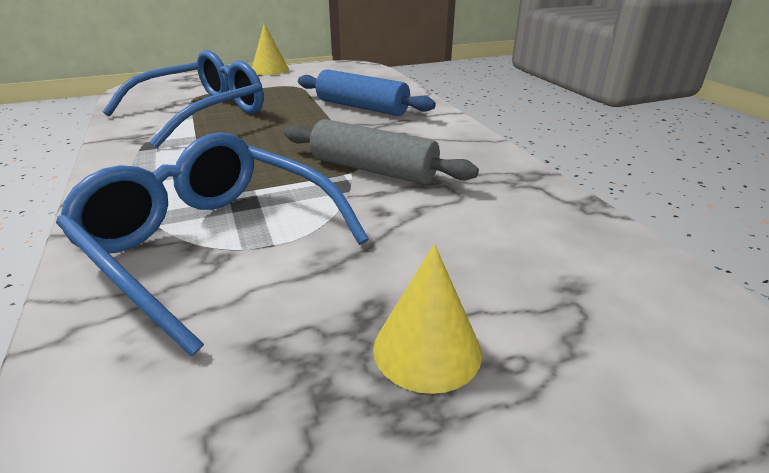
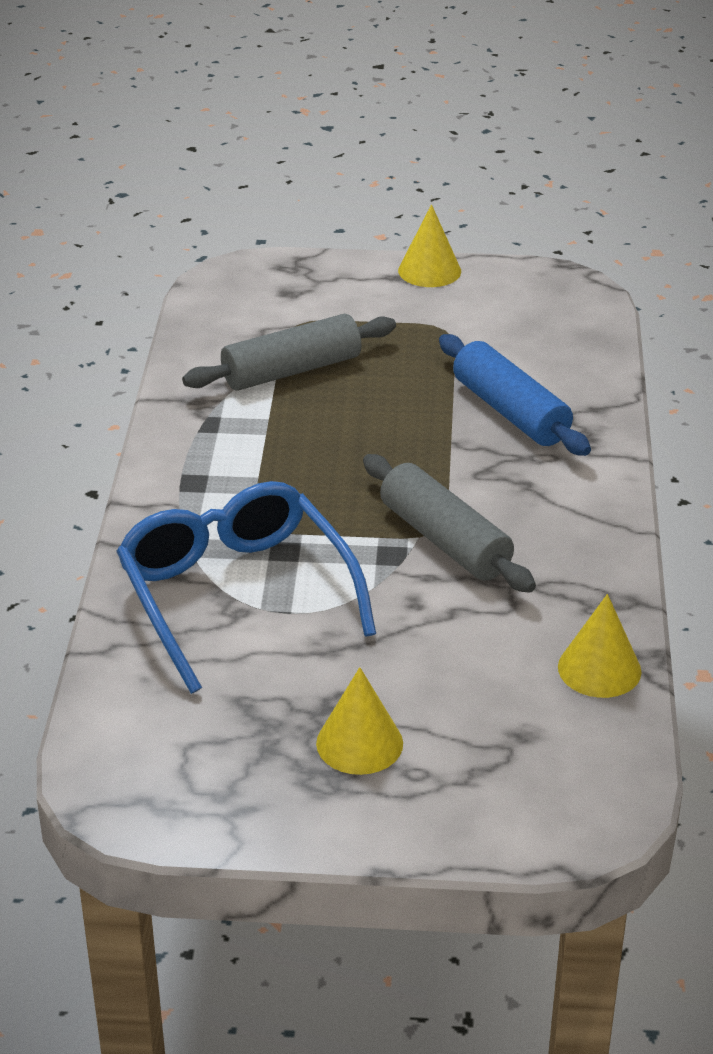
camera: 25 degrees right, 5 degrees up
(202, 113) = (291, 370): blue glasses -> grey rolling pin
(569, 218) = (599, 669): none -> yellow cone

